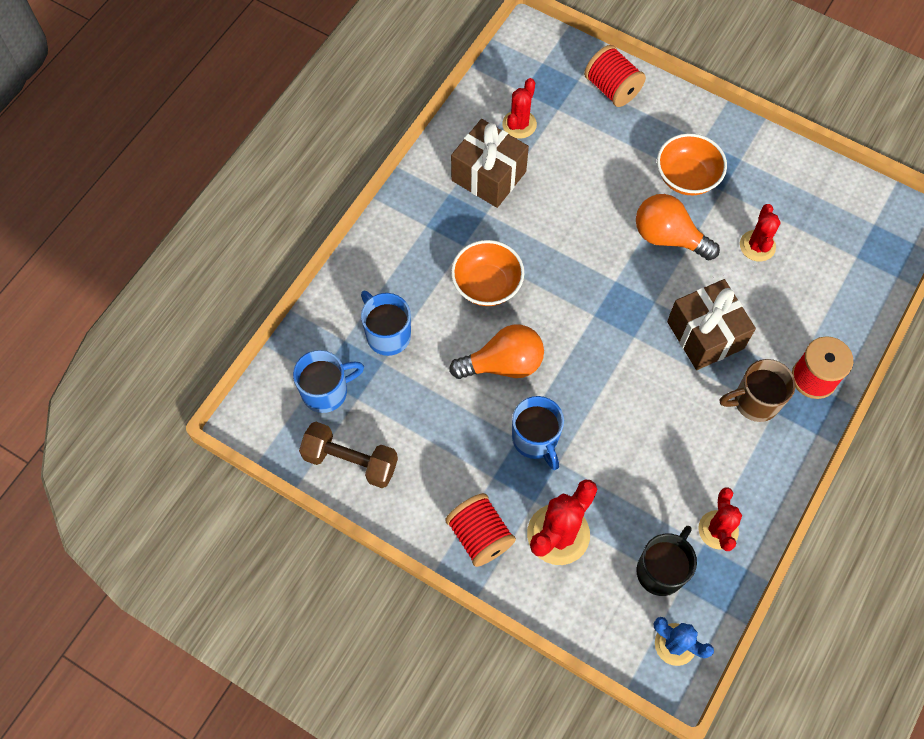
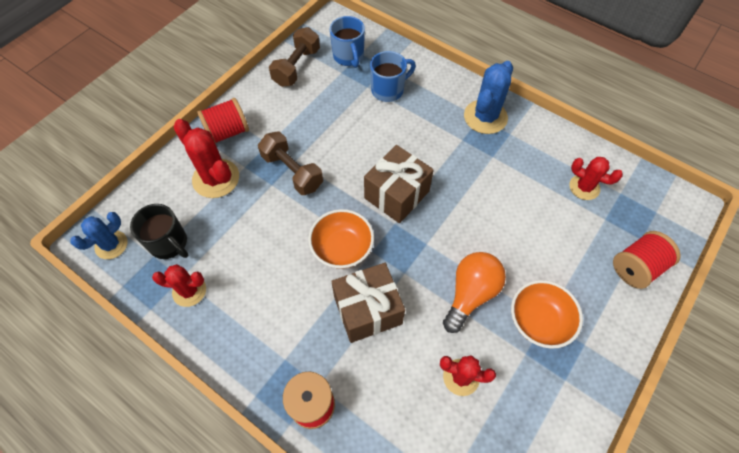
camera: 95 degrees right, 5 degrees down
(425, 220) = (485, 117): none -> blue cactus
(487, 285) = (426, 152): orange bowl -> orange bowl (342, 248)
(488, 176) = (528, 161): brown gift -> brown gift (396, 194)
(503, 364) = (357, 156): orange light bulb -> none
(535, 439) = (292, 172): blue mug -> brown dumbbell
(754, 402) = (297, 342): brown mug -> none

